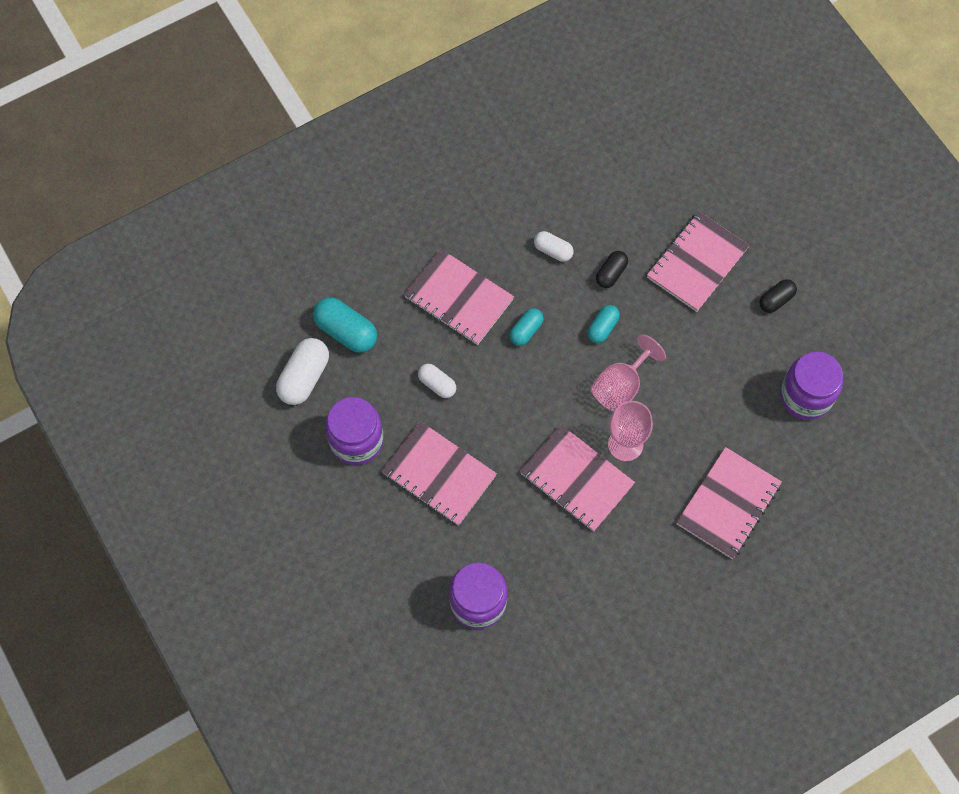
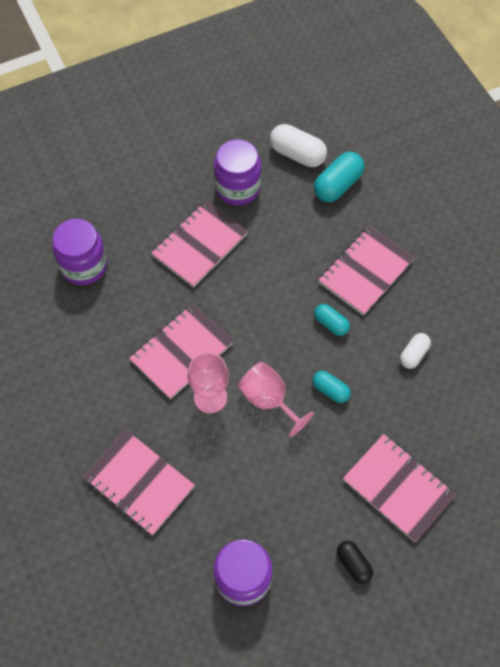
camera: 95 degrees right, 5 degrees down
(437, 384) = (283, 249): white capsule -> none
(611, 273) = (388, 404): black capsule -> none

